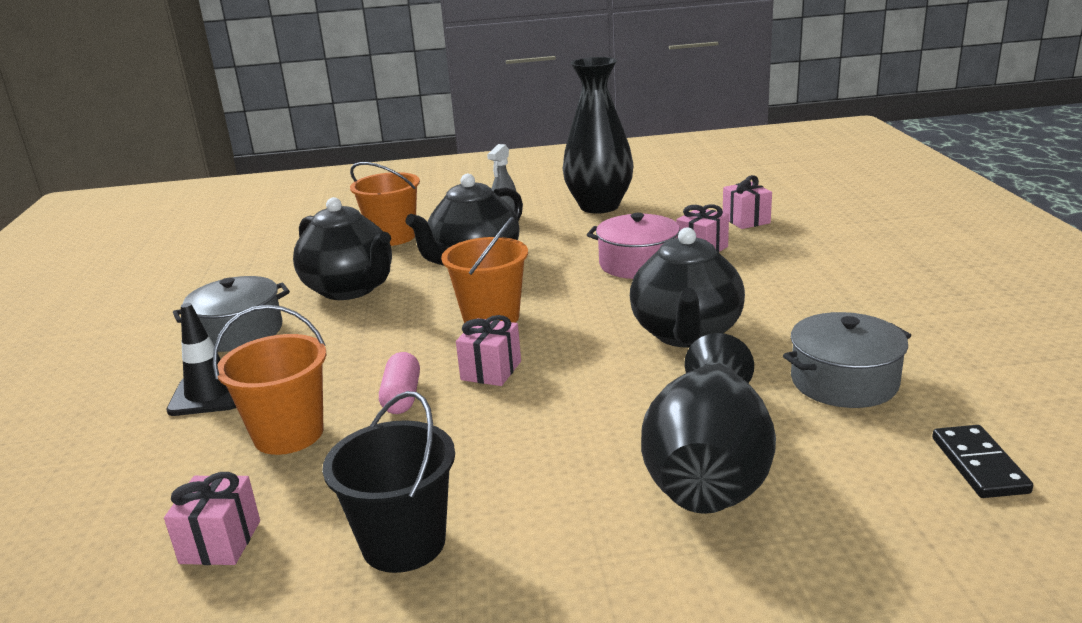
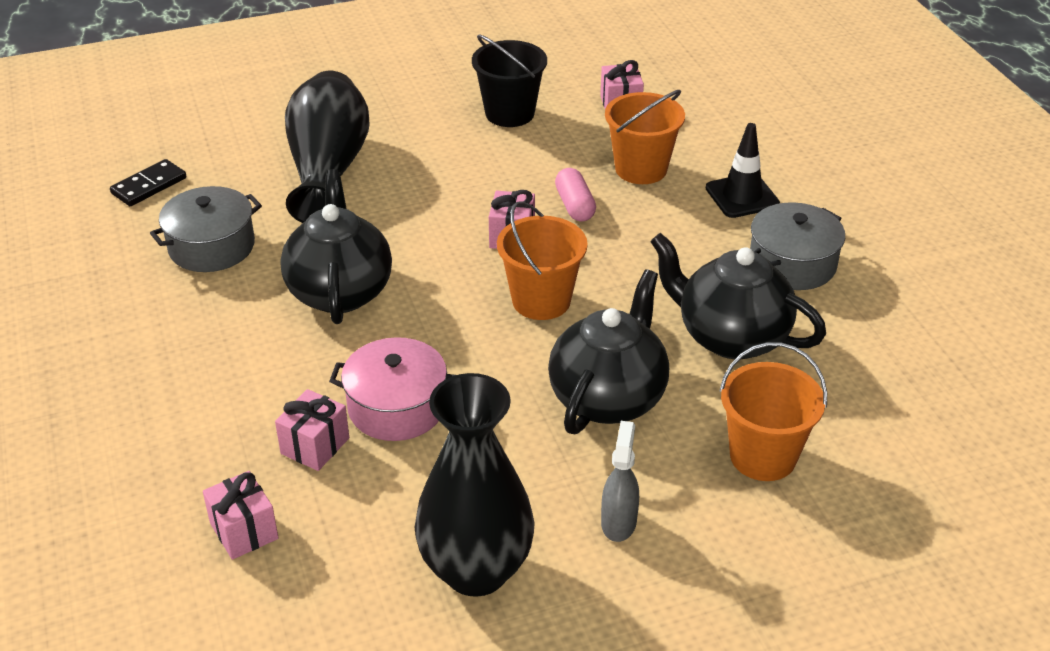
camera: 165 degrees right, 15 degrees up
(979, 465) = (149, 186): black domino -> black domino turned 60 degrees clockwise

